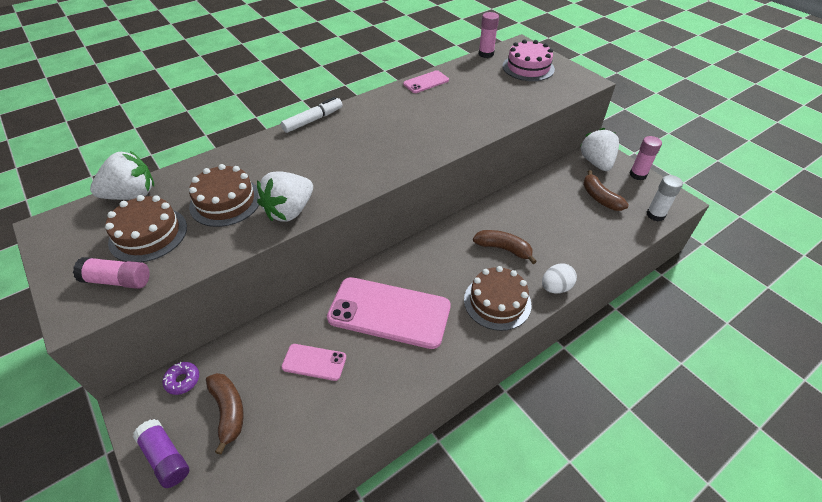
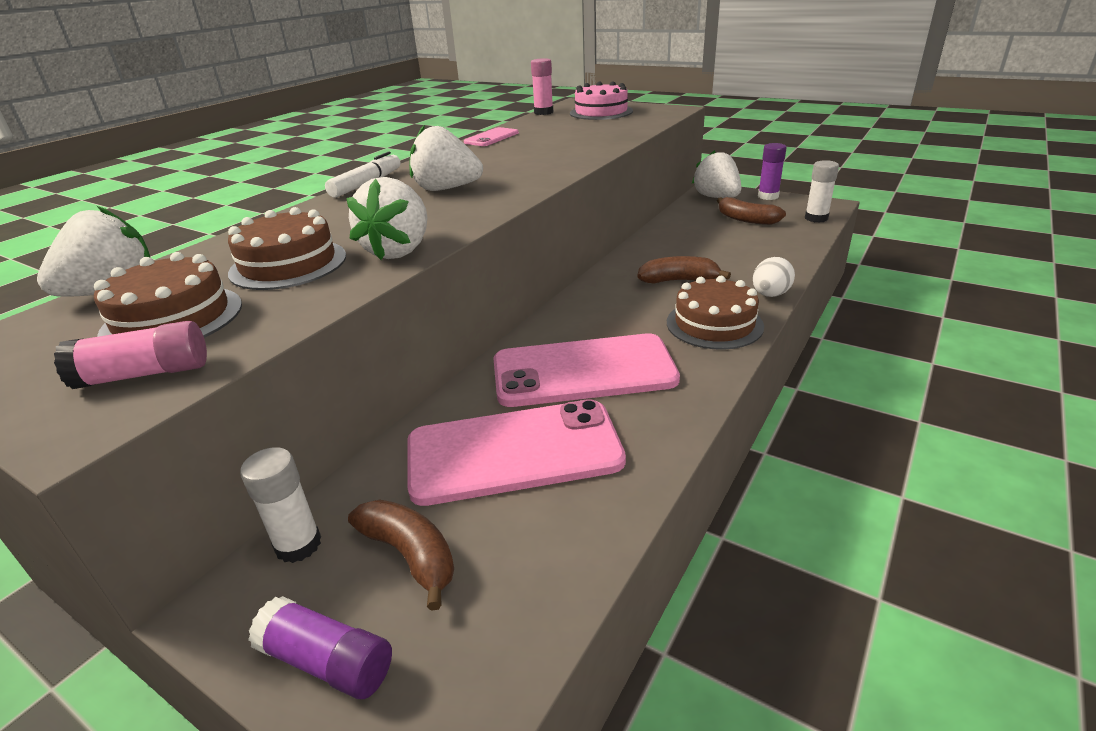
camera: 20 degrees left, 15 degrees down
(182, 380) = (298, 545): purple donut -> white glue stick
(314, 362) = (514, 452): pink phone -> pink phone, size x2.08
(356, 145) = (446, 189): none -> white strawberry
(638, 175) = (768, 196): pink glue stick -> purple glue stick

